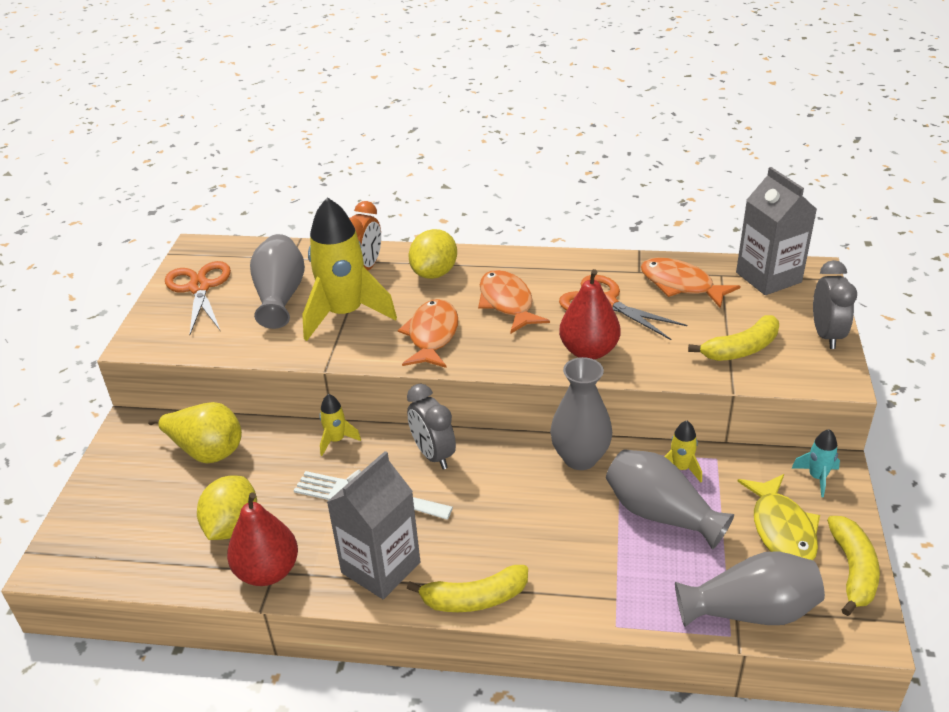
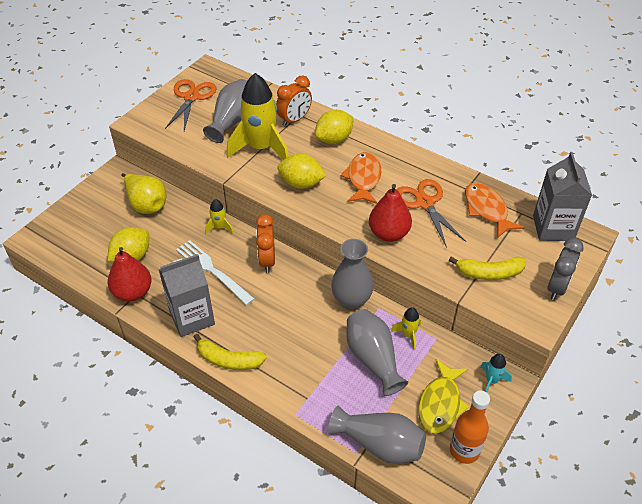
camera: 25 degrees right, 10 degrees up
(432, 335) = (301, 183): orange fish -> yellow lemon
(433, 455) = (267, 260): grey clock -> orange clock
(853, 570) = (464, 450): yellow banana -> orange bottle

